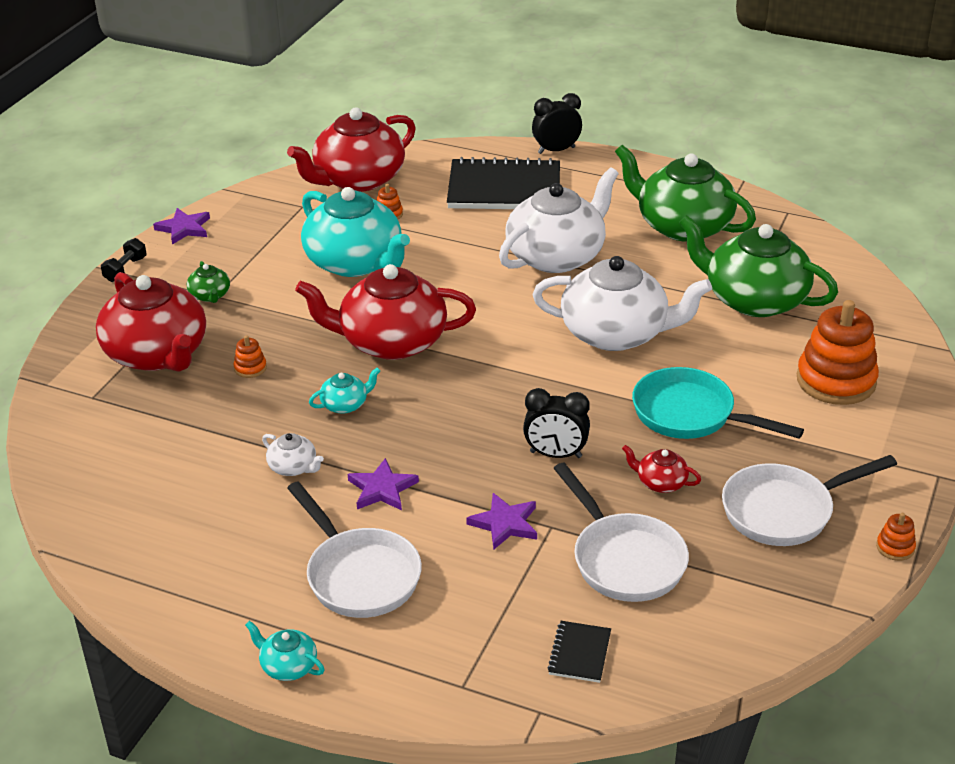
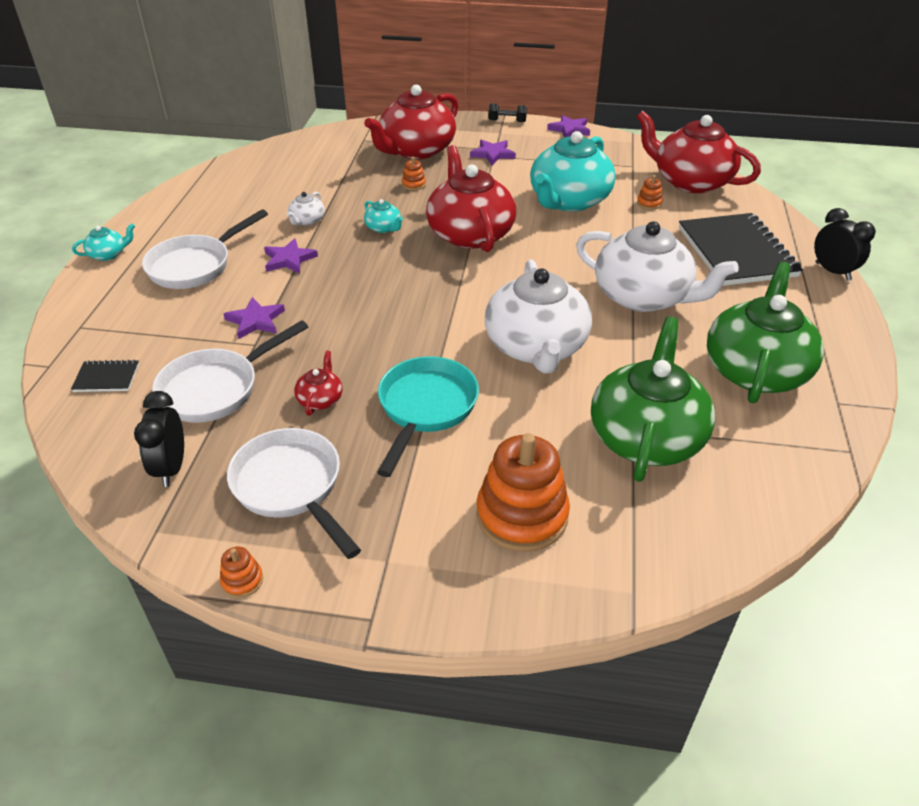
camera: 75 degrees right, 5 degrees up
(210, 295) = (493, 154): green teapot -> purple star
(288, 666) = (108, 254): turquoise teapot -> turquoise teapot turned 45 degrees clockwise
(555, 455) = (346, 334): black clock -> black clock (171, 468)

